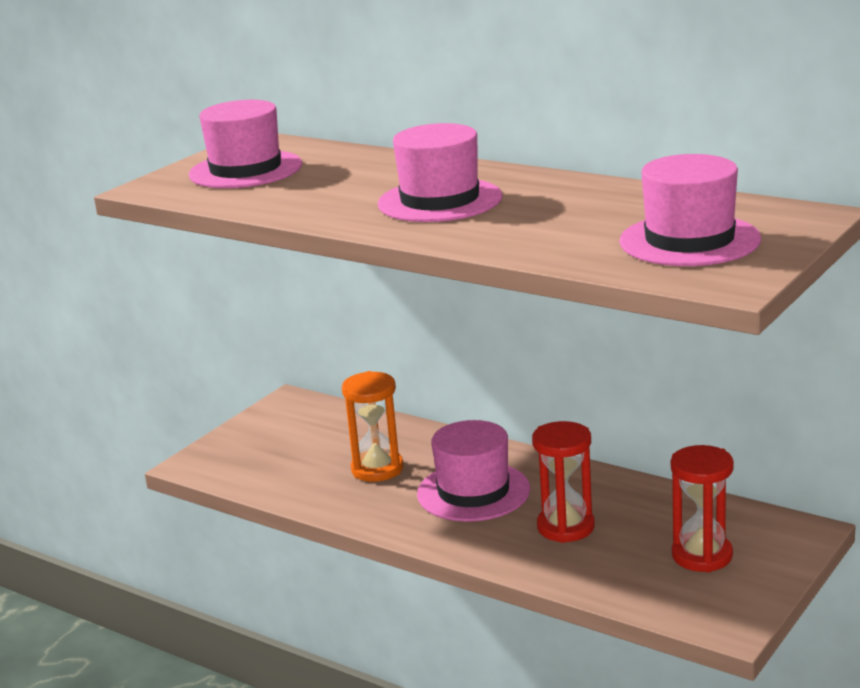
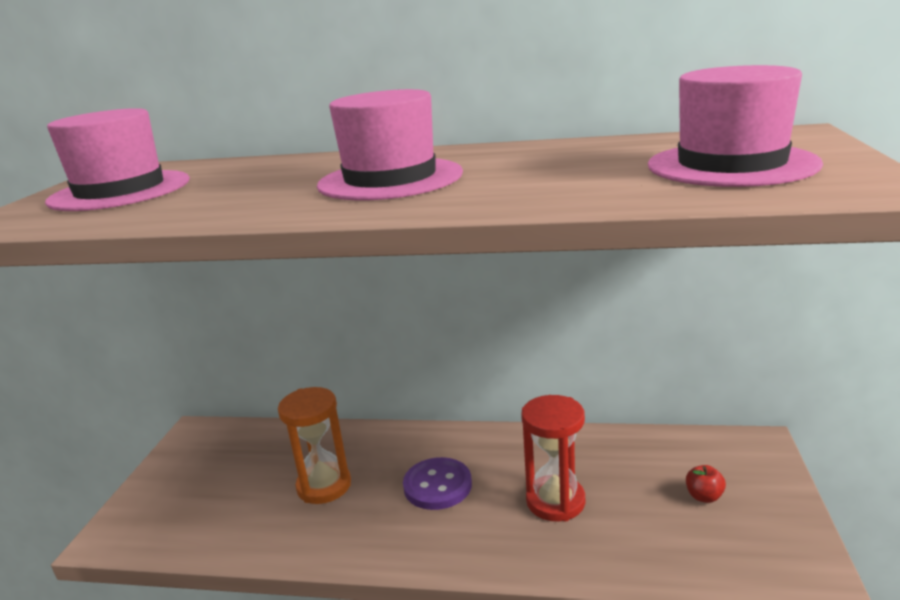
camera: 25 degrees left, 0 degrees up
(473, 492) = (437, 485): pink hat -> purple button
(702, 555) = (704, 496): red hourglass -> red apple

